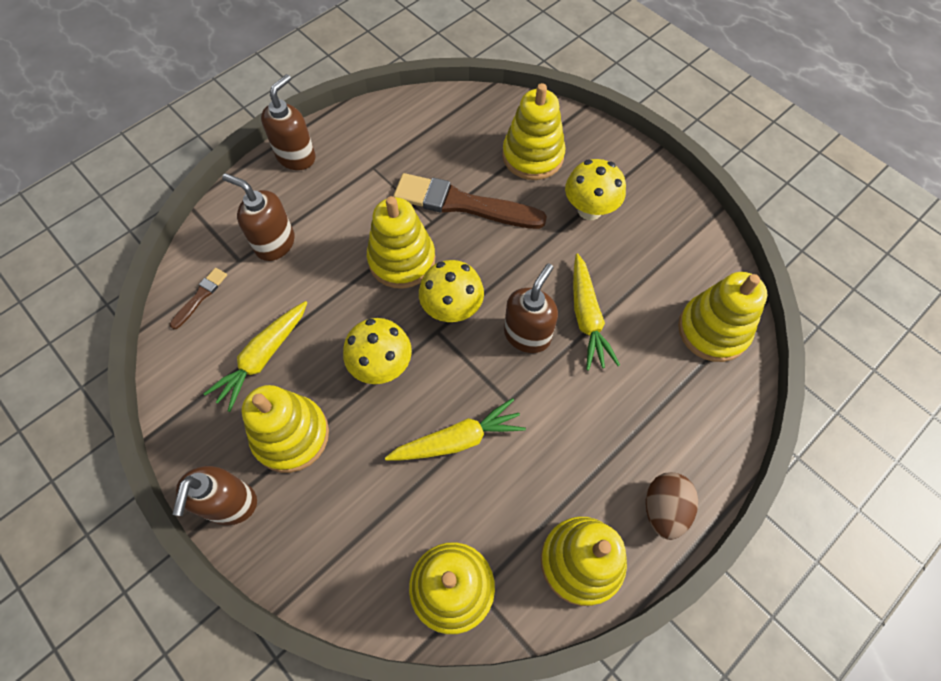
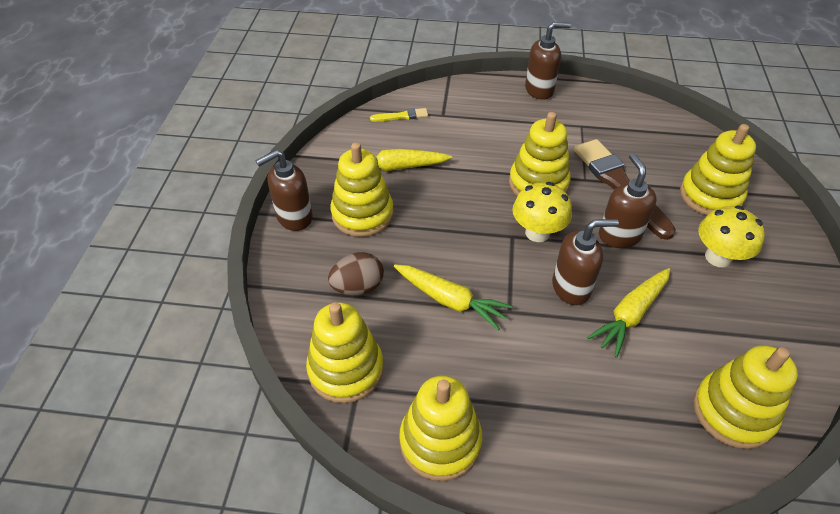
camera: 50 degrees right, 15 degrees down
(200, 297) = (401, 116): brown brush -> yellow brush
(275, 243) = (472, 121): brown soap dispenser -> brown soap dispenser (619, 235)
(382, 366) = (455, 225): yellow mushroom -> none
(664, 509) = (539, 476): brown egg -> brown egg (358, 287)

